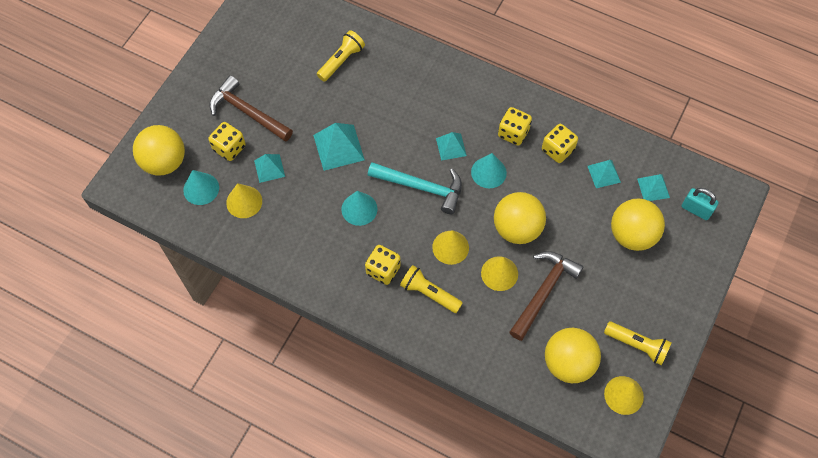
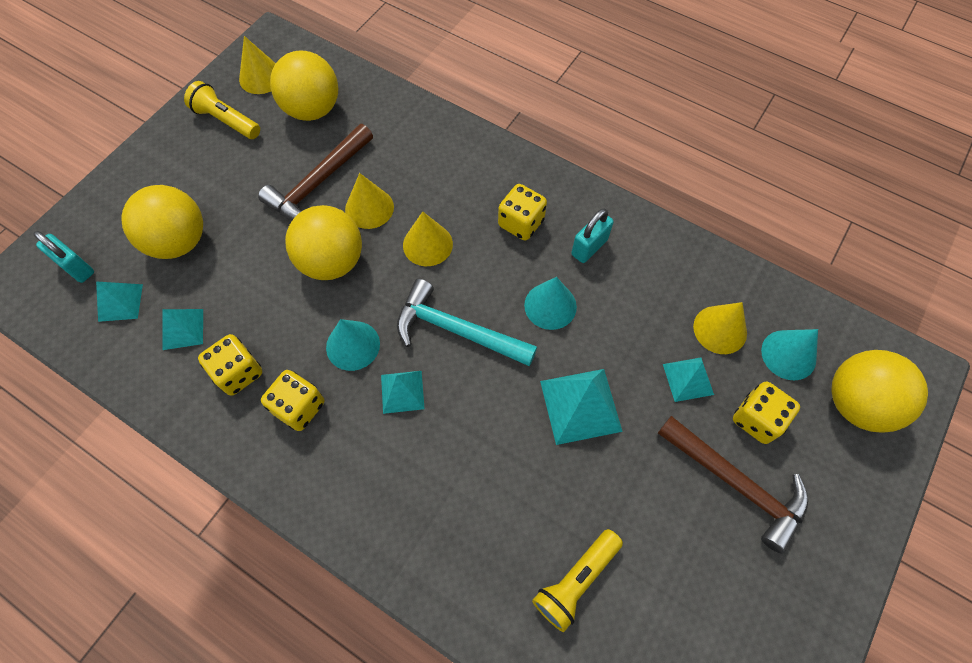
camera: 175 degrees left, 0 degrees up
(332, 254) = (589, 247): none -> turquoise padlock
(429, 293) = (463, 192): yellow flashlight -> none

